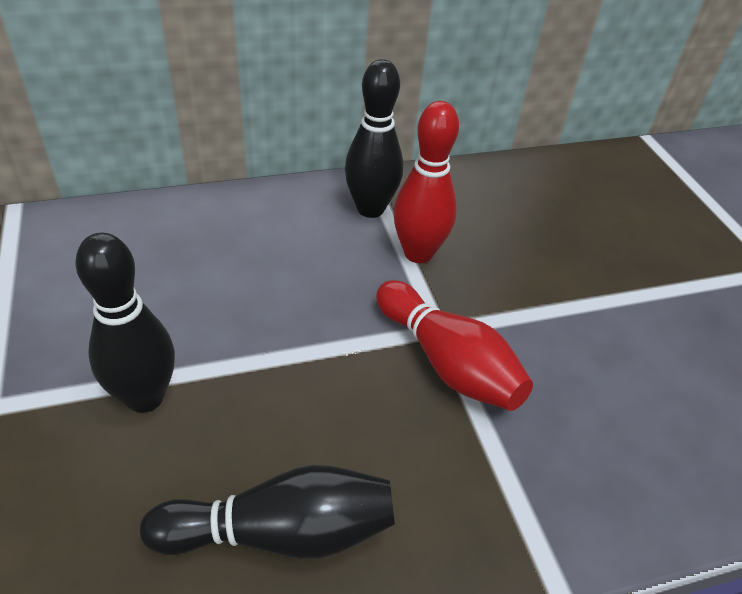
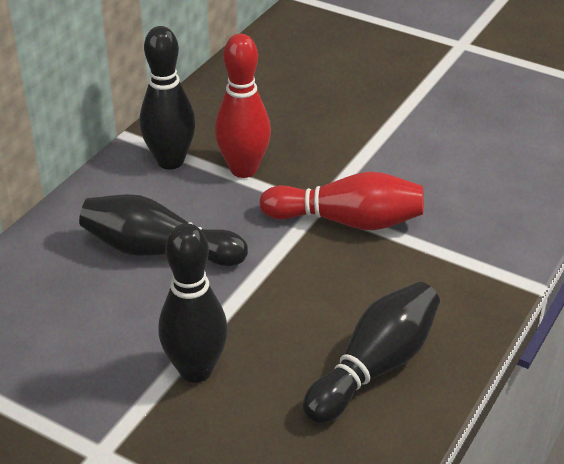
camera: 40 degrees left, 5 degrees down
(263, 273) = (158, 250): none -> black bowling pin

